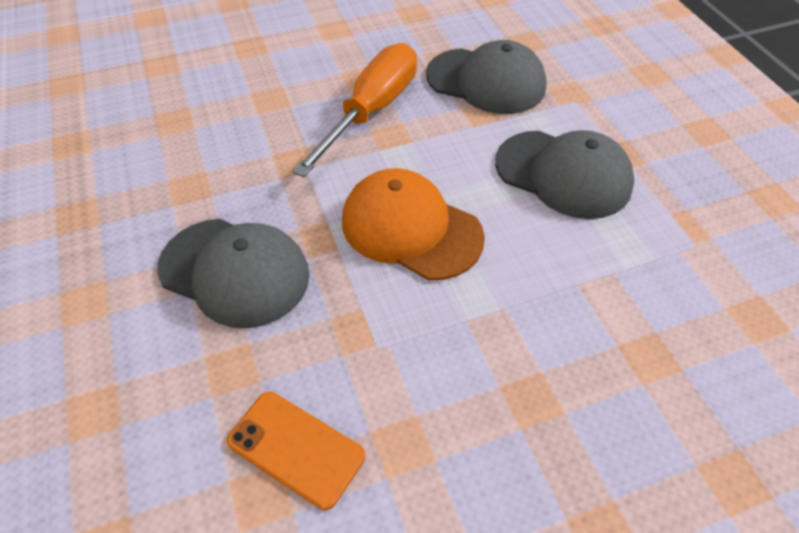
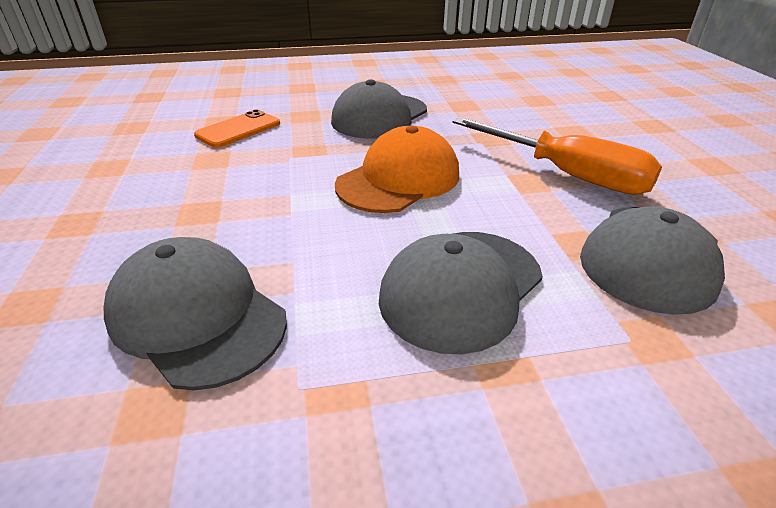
camera: 100 degrees right, 15 degrees down
(672, 329) = (197, 316): none -> grey cap

